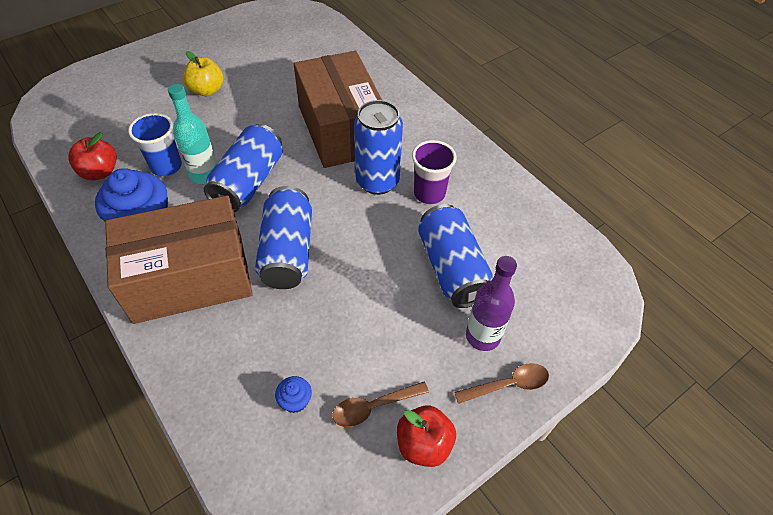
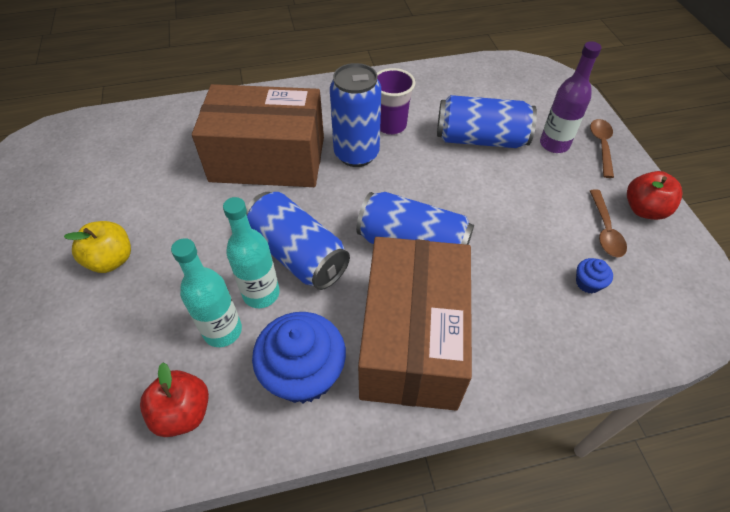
camera: 65 degrees left, 0 degrees up
(166, 167) = (222, 331): blue cup -> turquoise bottle

